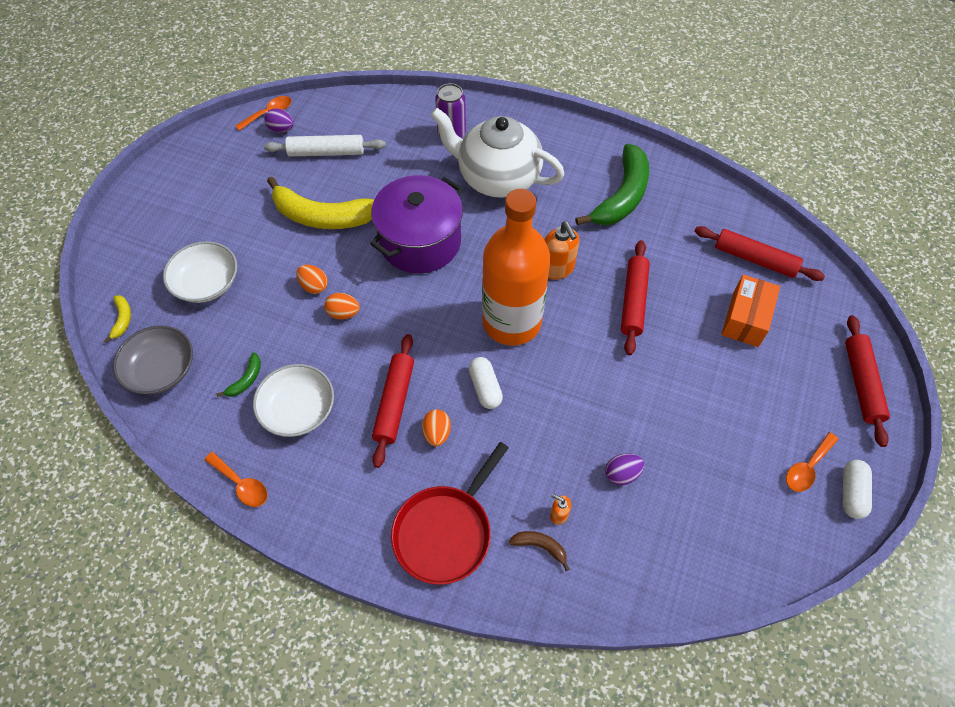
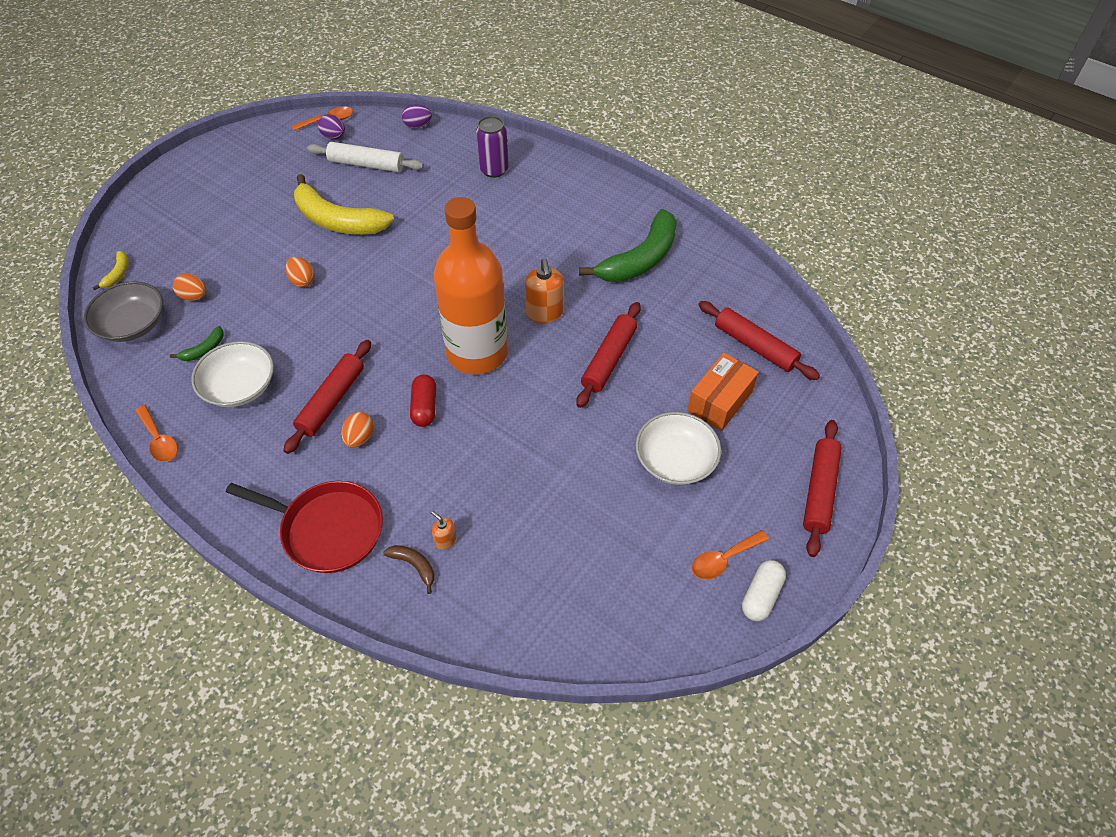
camera: 15 degrees right, 5 degrees down
(206, 283) = (206, 257): white bowl -> white bowl (675, 460)
(343, 313) = (319, 310): orange egg -> orange egg (194, 296)
(420, 241) = (420, 261): purple pot -> none
(445, 532) = (328, 529): red pan -> red pan turned 120 degrees counterclockwise
(485, 388) = (424, 407): white capsule -> red capsule
(497, 178) = (521, 218): white teapot -> none
(622, 474) = (525, 518): purple egg -> purple egg (418, 125)

